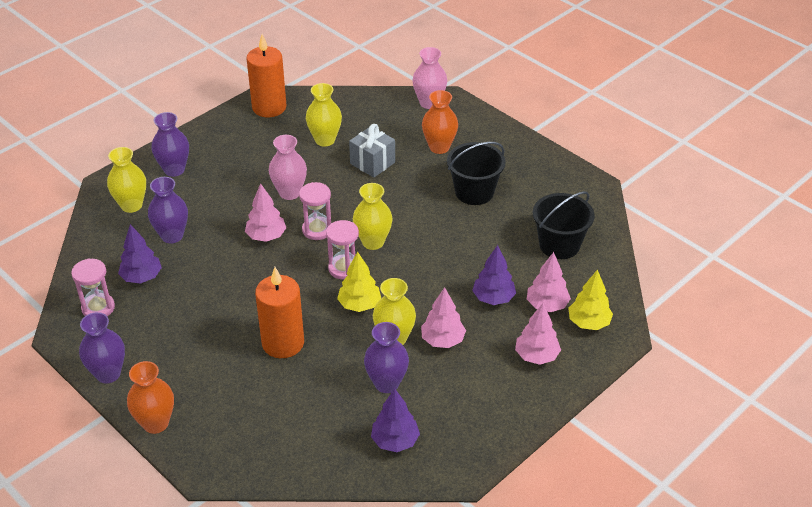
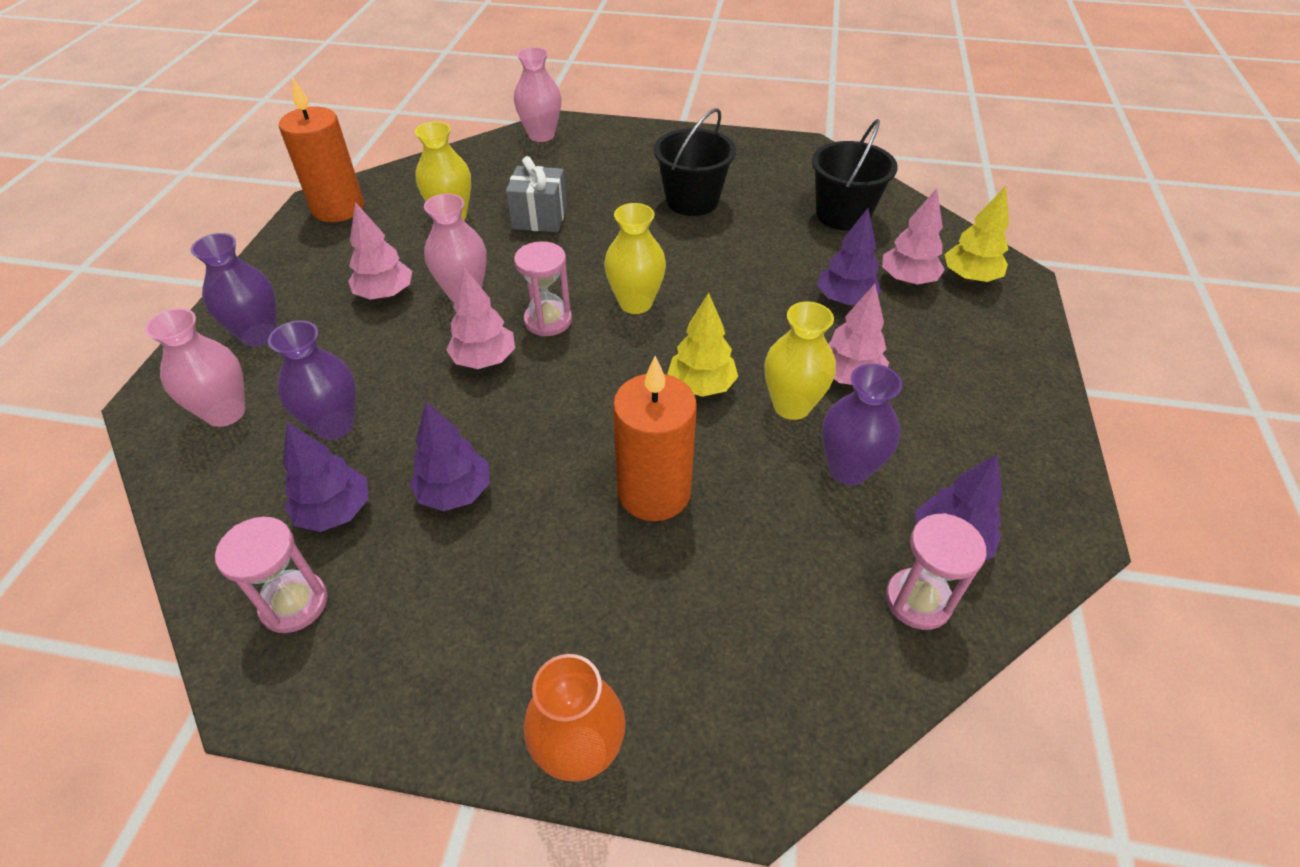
camera: 35 degrees left, 5 degrees up
(108, 374) = (411, 714): purple vase -> none
(131, 205) = (225, 412): yellow vase -> pink vase
(197, 295) = (455, 493): none -> purple tree
(344, 268) = (633, 351): pink hourglass -> pink hourglass (918, 600)
(439, 147) = (601, 172): orange vase -> none
(536, 356) = (967, 340): pink tree -> pink tree (385, 294)

